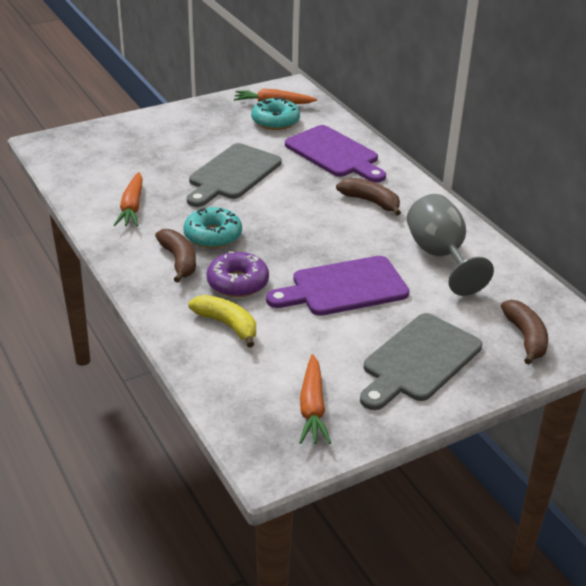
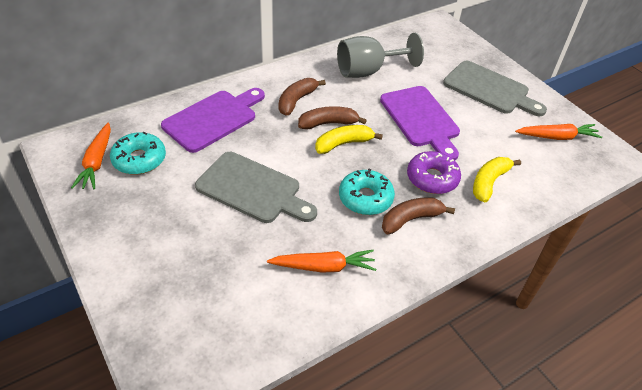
camera: 95 degrees left, 10 degrees up
(297, 228) = (343, 144): none -> yellow banana
(525, 337) = (449, 46): brown banana -> brown banana (328, 123)

